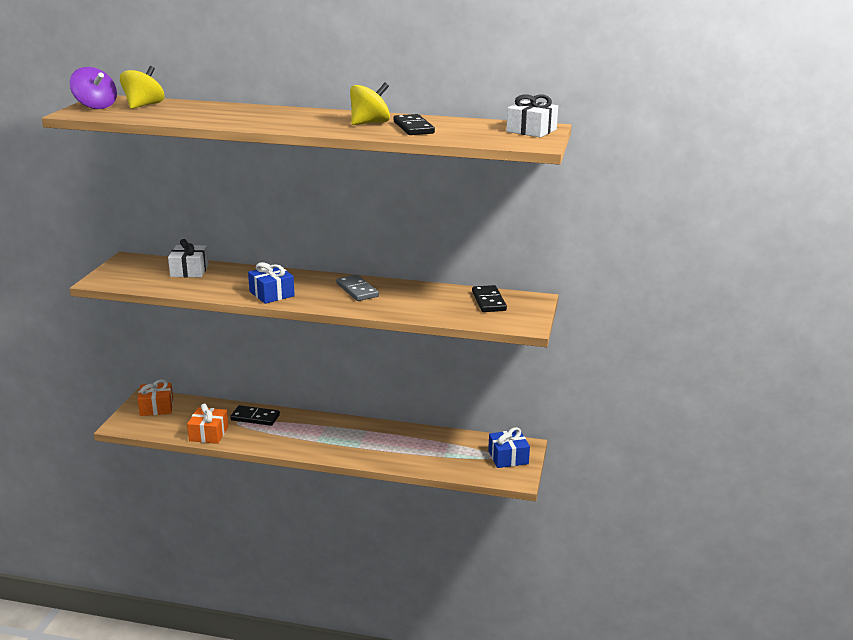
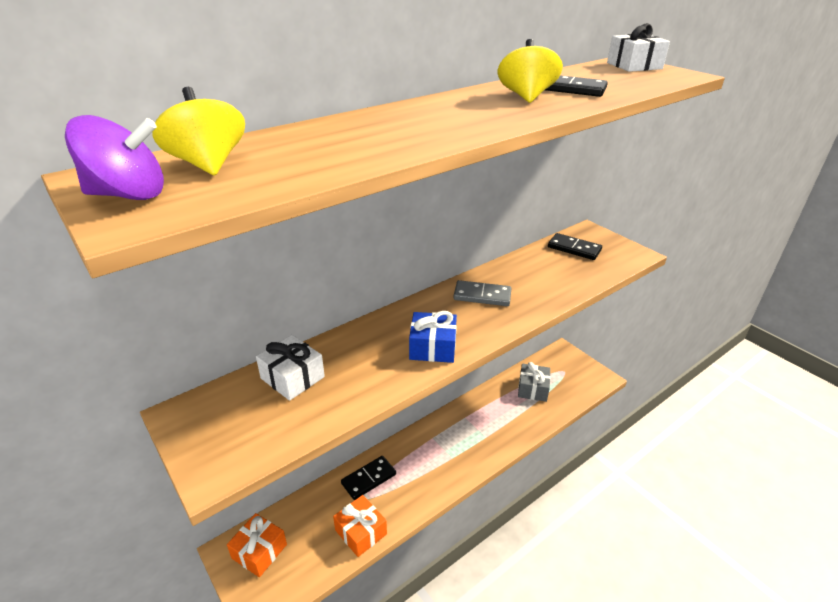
camera: 50 degrees left, 10 degrees up
(447, 448) = (533, 389): none -> grey gift
(508, 457) = (570, 367): blue gift -> none

